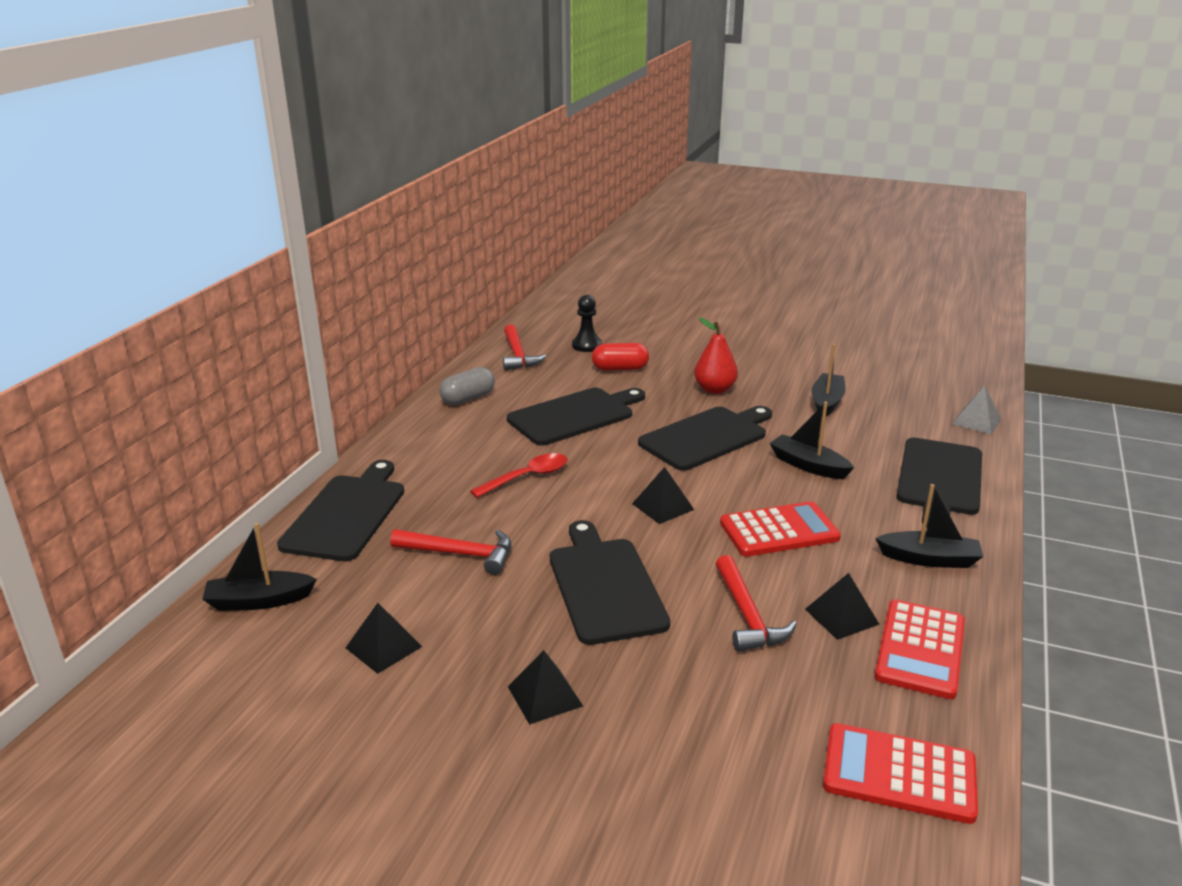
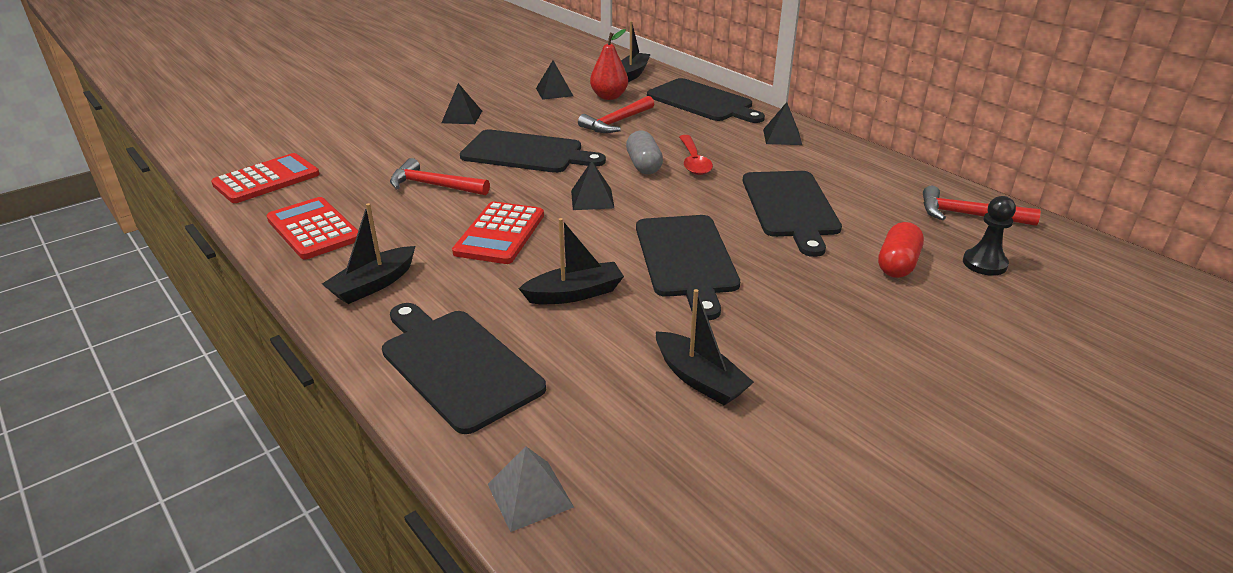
camera: 120 degrees right, 5 degrees up
(468, 398) = (865, 169): grey capsule -> grey capsule (644, 165)
(714, 389) = (797, 307): red pear -> red pear (609, 97)
(841, 616) = (382, 216): black pyramid -> black pyramid (782, 137)

